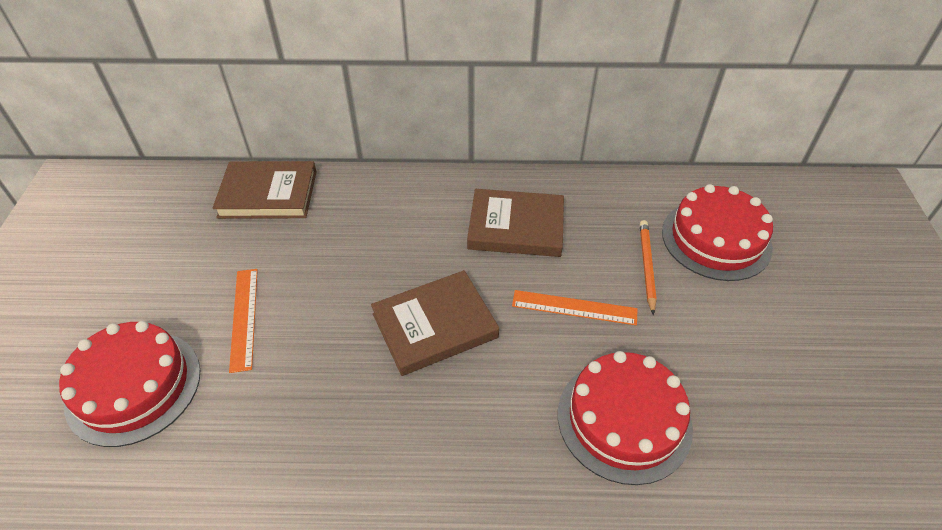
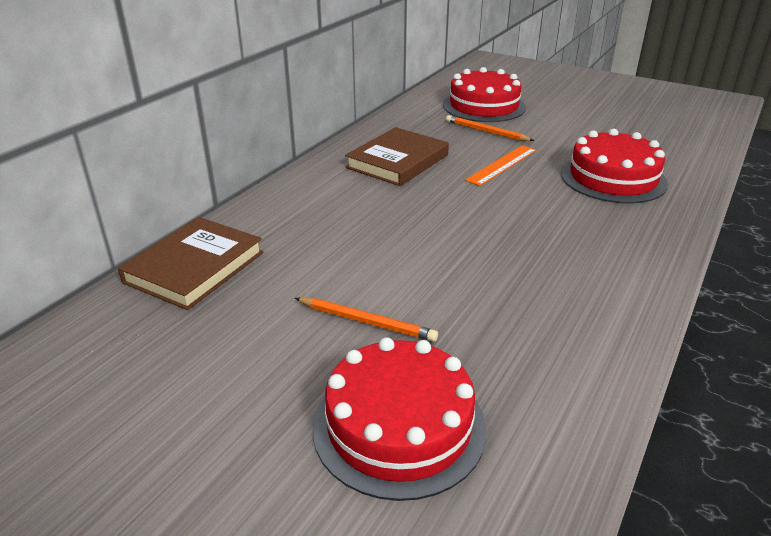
camera: 60 degrees left, 15 degrees down
(244, 318) = (366, 322): orange ruler -> orange pencil
(435, 325) = (471, 222): brown book -> none

